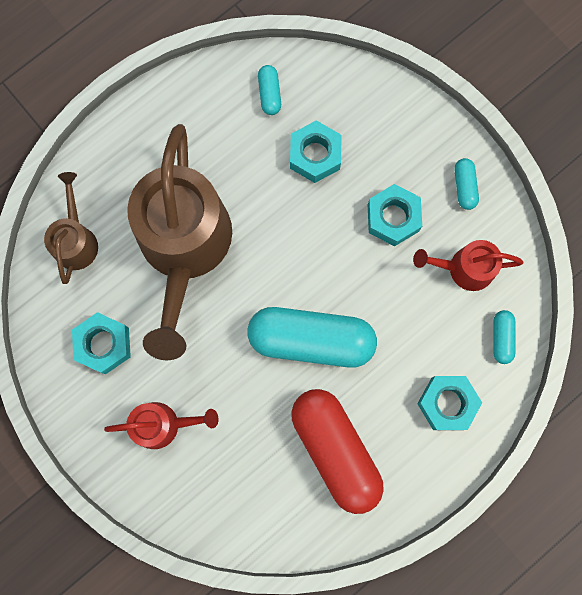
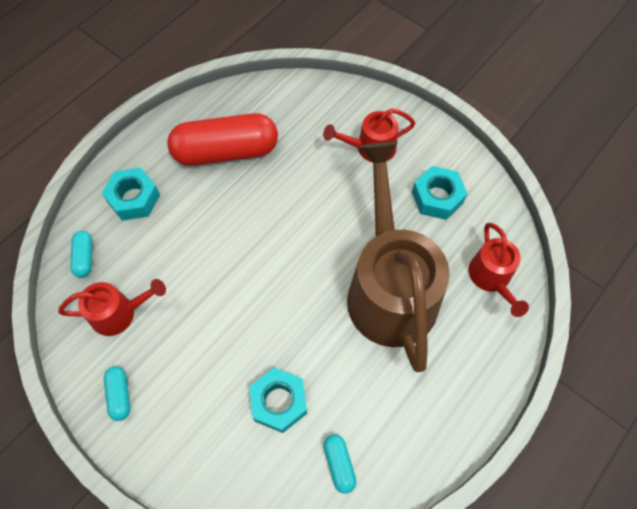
camera: 170 degrees right, 15 degrees down
(76, 239) = (492, 279): brown watering can -> red watering can
(311, 340) = (257, 229): turquoise capsule -> none
(335, 450) = (226, 151): red capsule -> red capsule turned 60 degrees counterclockwise
(393, 218) = (192, 350): turquoise nut -> none

